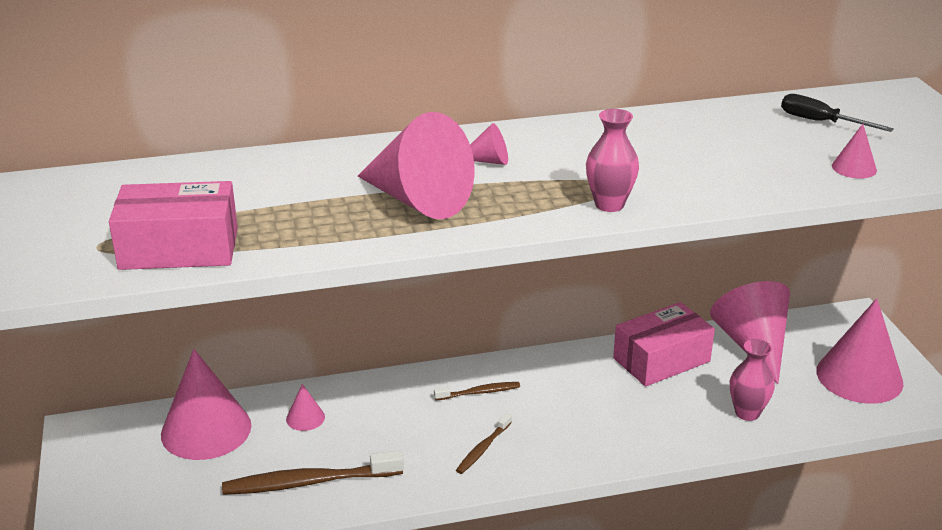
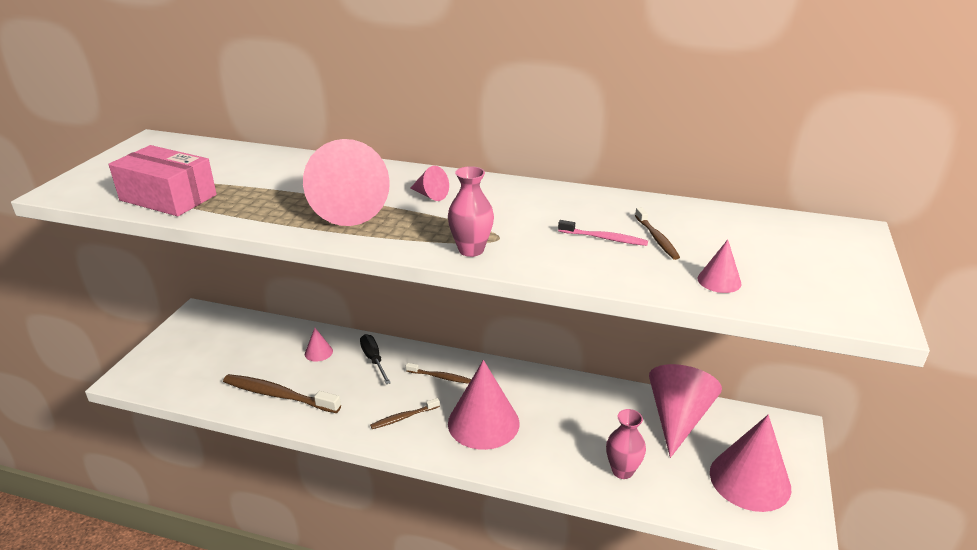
camera: 30 degrees right, 0 degrees up
(206, 429) = (258, 338): pink cone -> pink cone (483, 423)
(661, 360) = (592, 402): pink box -> none
(715, 157) = (604, 238): none -> pink toothbrush
(759, 144) = (657, 238): none -> brown toothbrush
(820, 122) = (737, 235): black screwdriver -> black screwdriver (374, 360)

